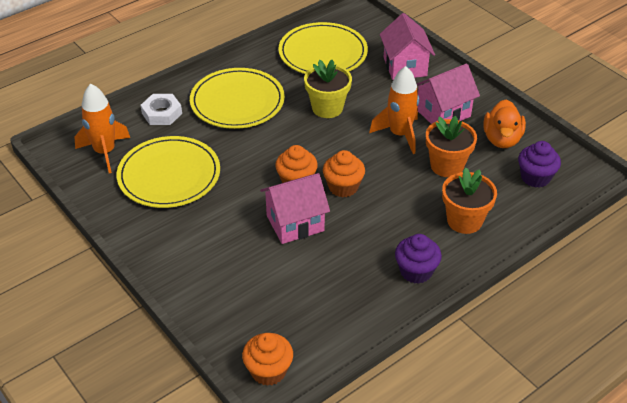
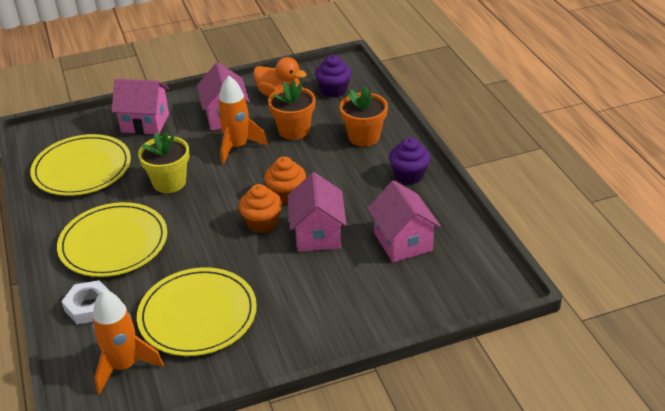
camera: 70 degrees left, 5 degrees down
(268, 371) = (490, 284): orange cupcake -> none
(307, 288) = (403, 242): none -> pink house

